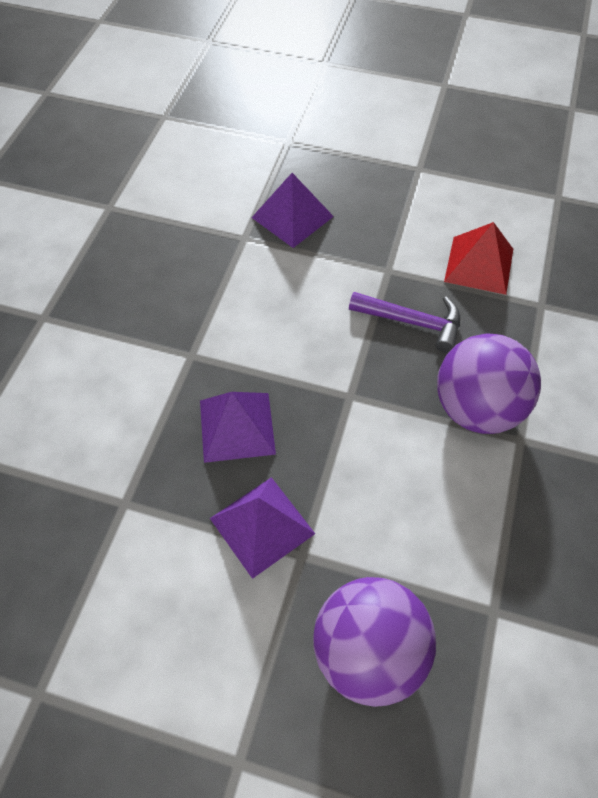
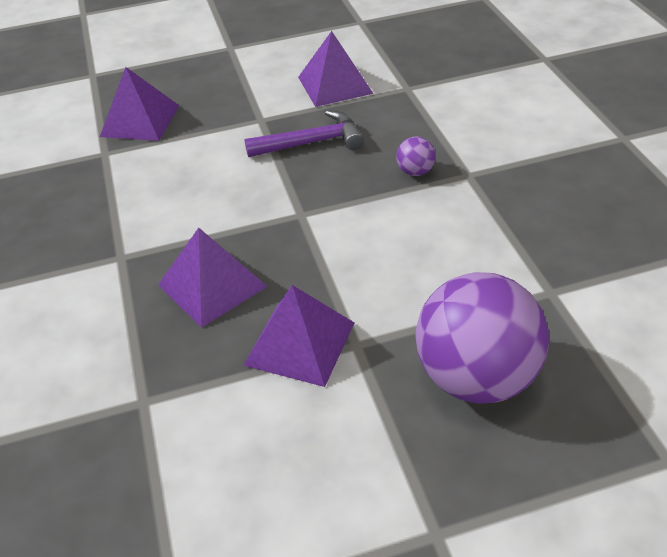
camera: 30 degrees left, 15 degrees down
(476, 408) = (415, 172): purple ball -> purple ball, size x0.41
(479, 265) = (335, 85): red pyramid -> purple pyramid

